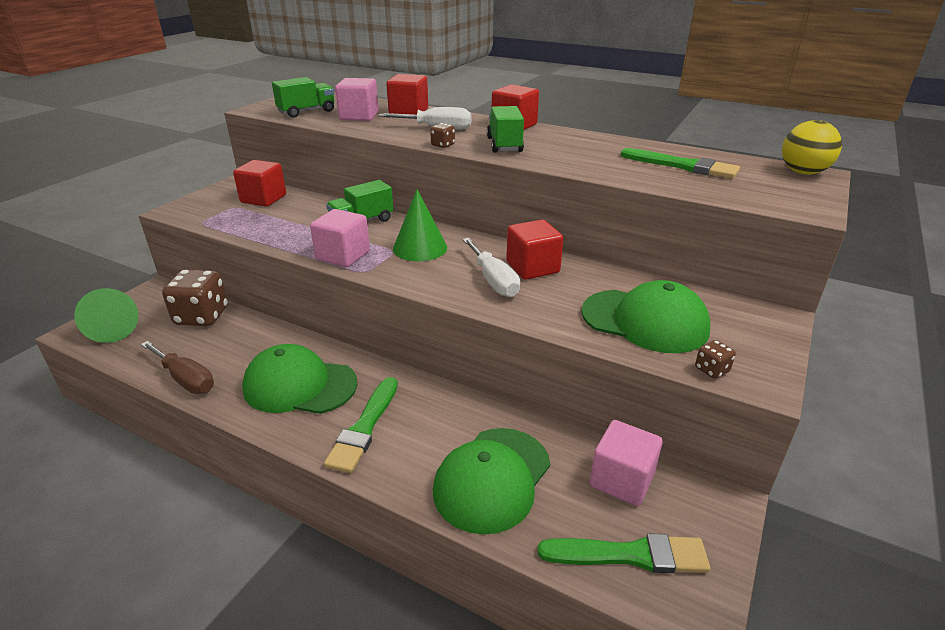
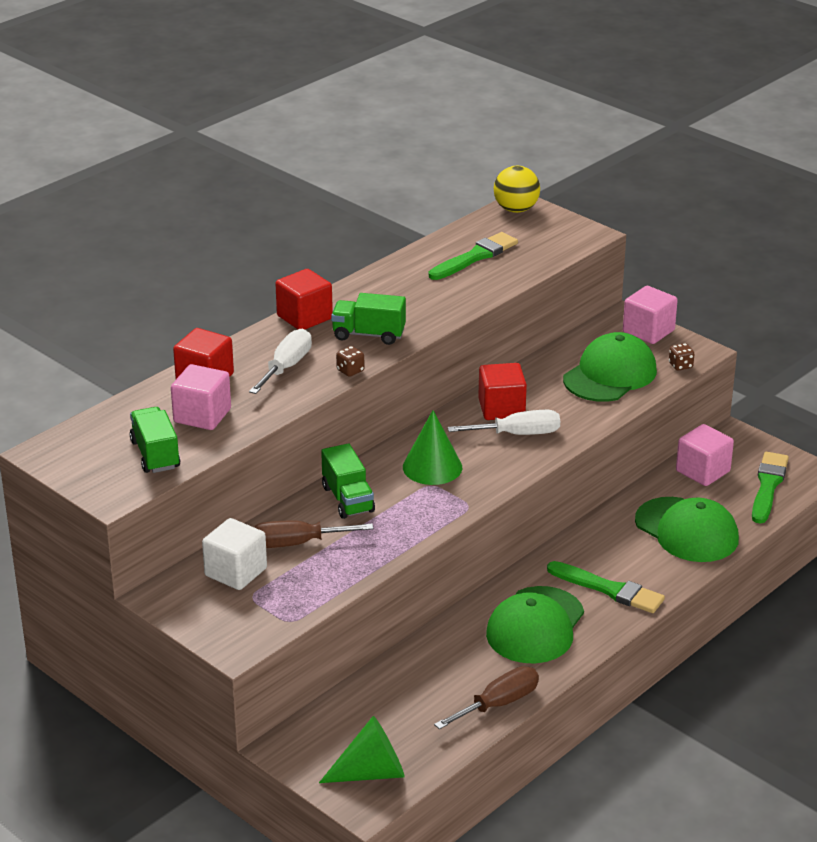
camera: 75 degrees left, 0 degrees up
(202, 316) = (373, 700): brown dice -> none
(263, 199) = (236, 572): red cube -> white cube
(299, 212) = (296, 543): none -> brown screwdriver
(343, 255) = (429, 517): pink cube -> pink cube (648, 331)

